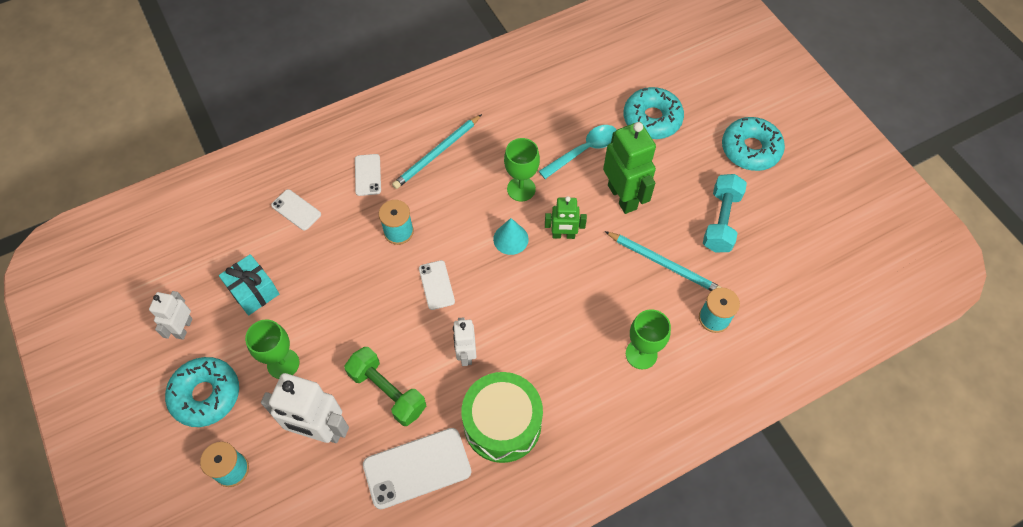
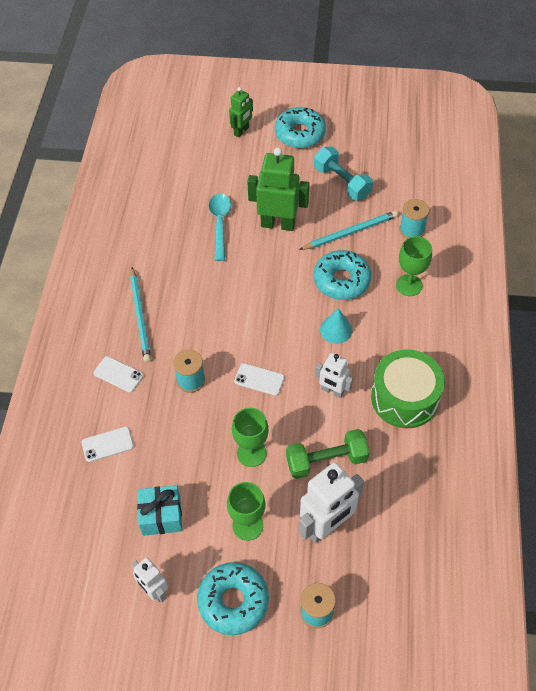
camera: 55 degrees left, 5 degrees down
(417, 468) = (403, 473): white phone -> none
(510, 239) = (257, 310): turquoise cone -> turquoise cone (336, 330)
(521, 189) = (220, 280): green goblet -> green goblet (251, 453)
(563, 235) = (281, 276): green robot -> green robot (241, 131)
(652, 119) = (228, 170): turquoise donut -> turquoise donut (341, 280)

